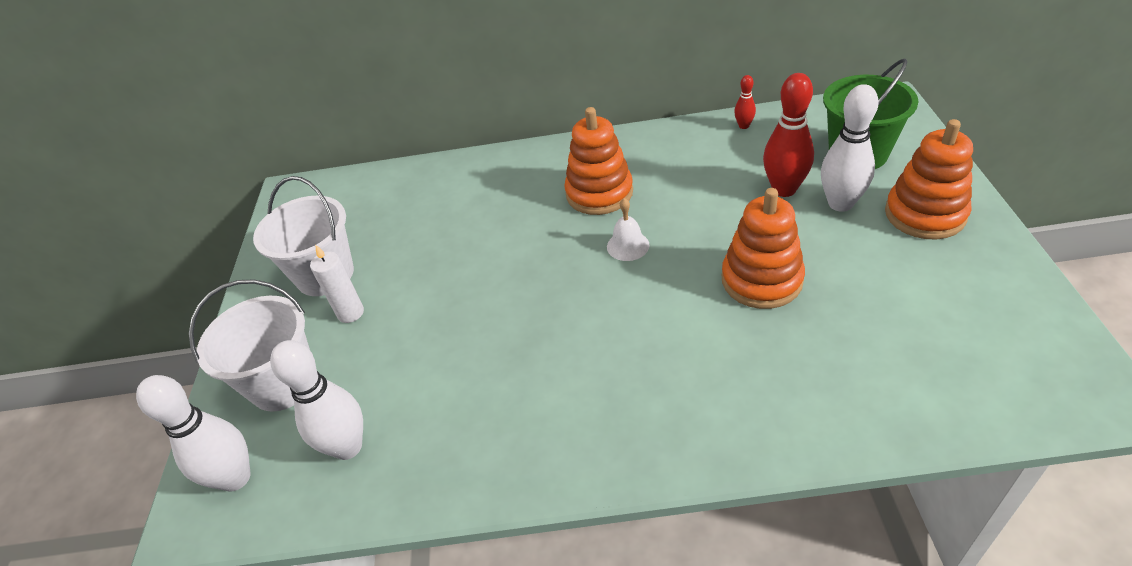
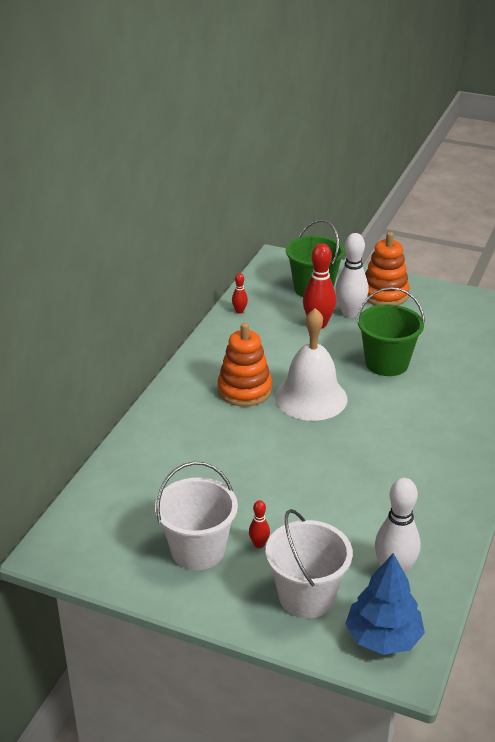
camera: 70 degrees left, 10 degrees down
(236, 478) = (383, 637): white bowling pin -> blue tree
(350, 313) = (259, 544): white candle -> red bowling pin
(628, 246) = (311, 398): white bell -> white bell, size x2.28
(761, 280) = (386, 363): orange stacking toy -> green bucket

